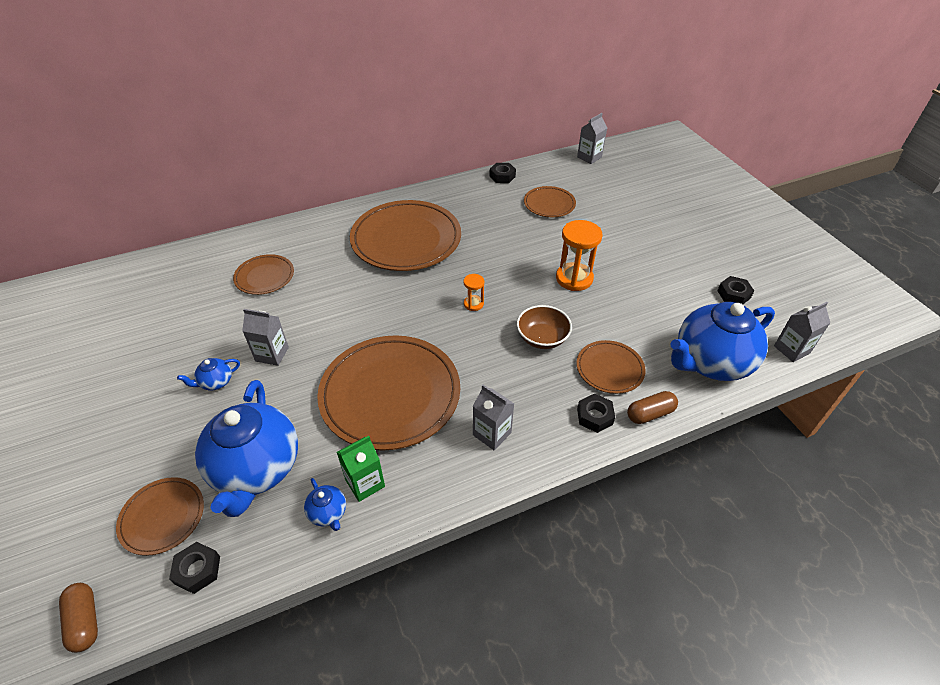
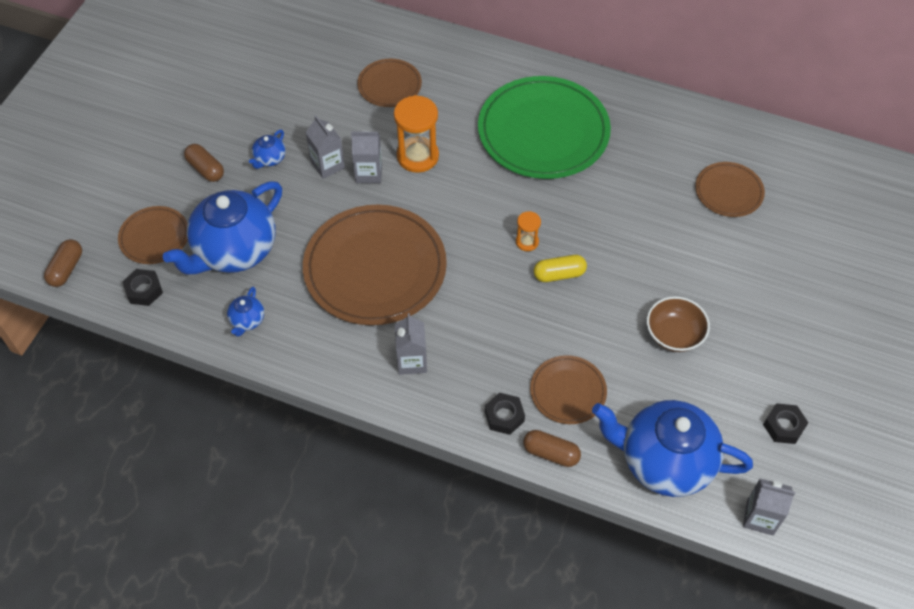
camera: 45 degrees right, 10 degrees up
(161, 428) = (206, 169): none -> brown capsule
(216, 382) = (269, 159): blue teapot -> blue teapot turned 75 degrees counterclockwise
(365, 483) = (289, 320): green carton -> none
(406, 239) = (543, 132): brown plate -> green plate
(502, 176) = (721, 124): black nut -> none
(516, 307) = (559, 274): none -> yellow capsule
(542, 338) = (546, 319): brown bowl -> brown bowl (674, 334)
(574, 278) = (647, 288): orange hourglass -> orange hourglass (417, 156)
(589, 157) = (851, 166): grey carton -> grey carton (368, 173)

